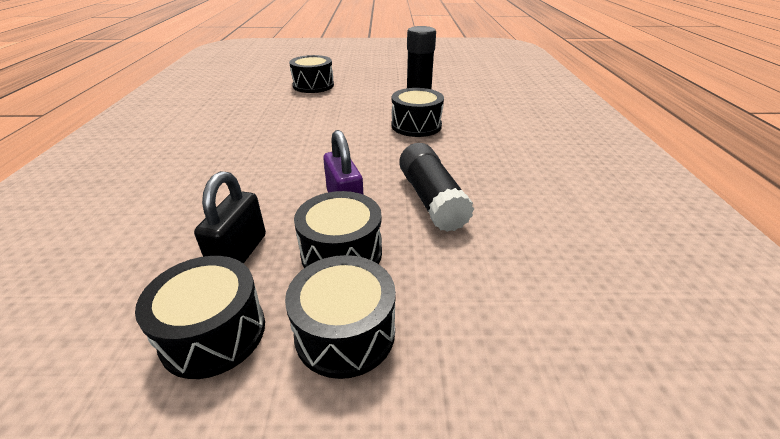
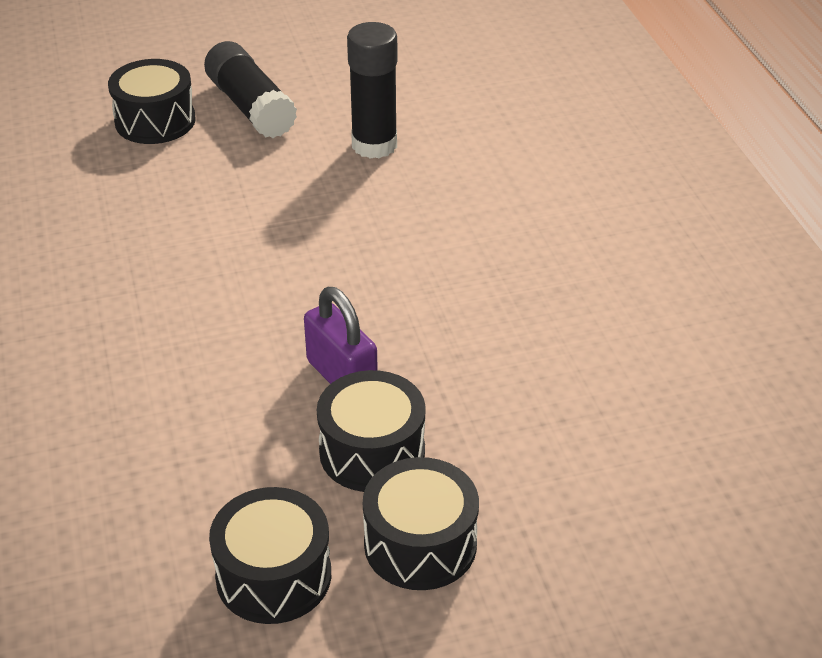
camera: 15 degrees left, 5 degrees up
(239, 253) = (239, 478): black padlock -> none
(416, 125) = (389, 201): black drum -> none
(431, 199) = (459, 347): black glue stick -> black glue stick (251, 107)

